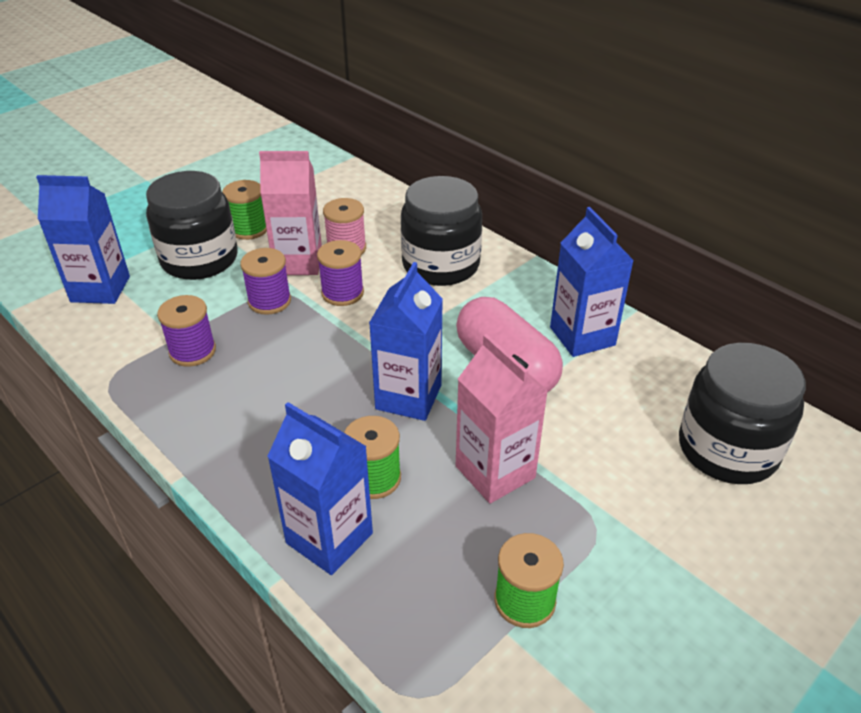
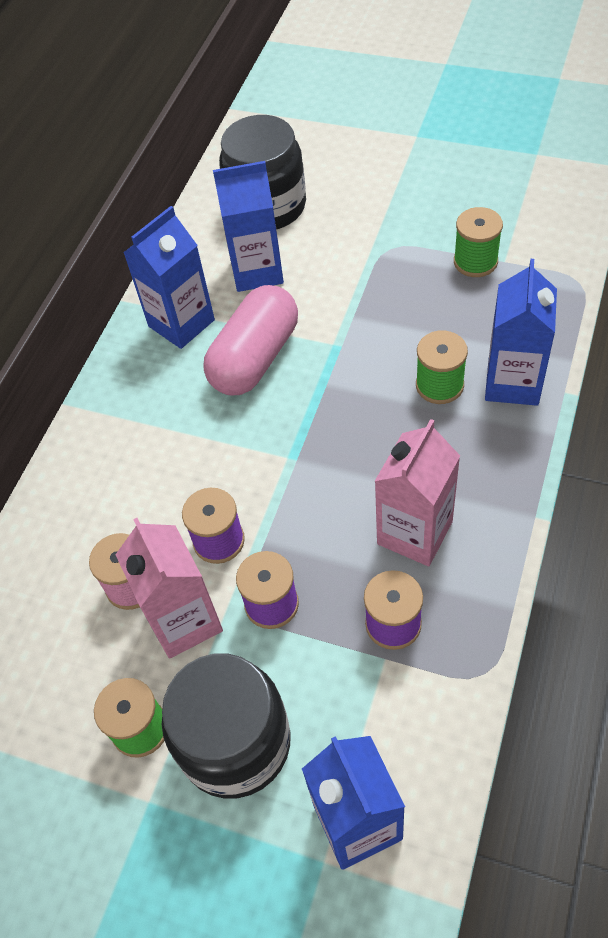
camera: 110 degrees left, 15 degrees up
(408, 397) = (336, 407): blue carton -> blue carton (257, 271)
(441, 265) = (121, 476): black jar -> none
(495, 472) = (379, 318): pink carton -> pink carton (414, 532)

